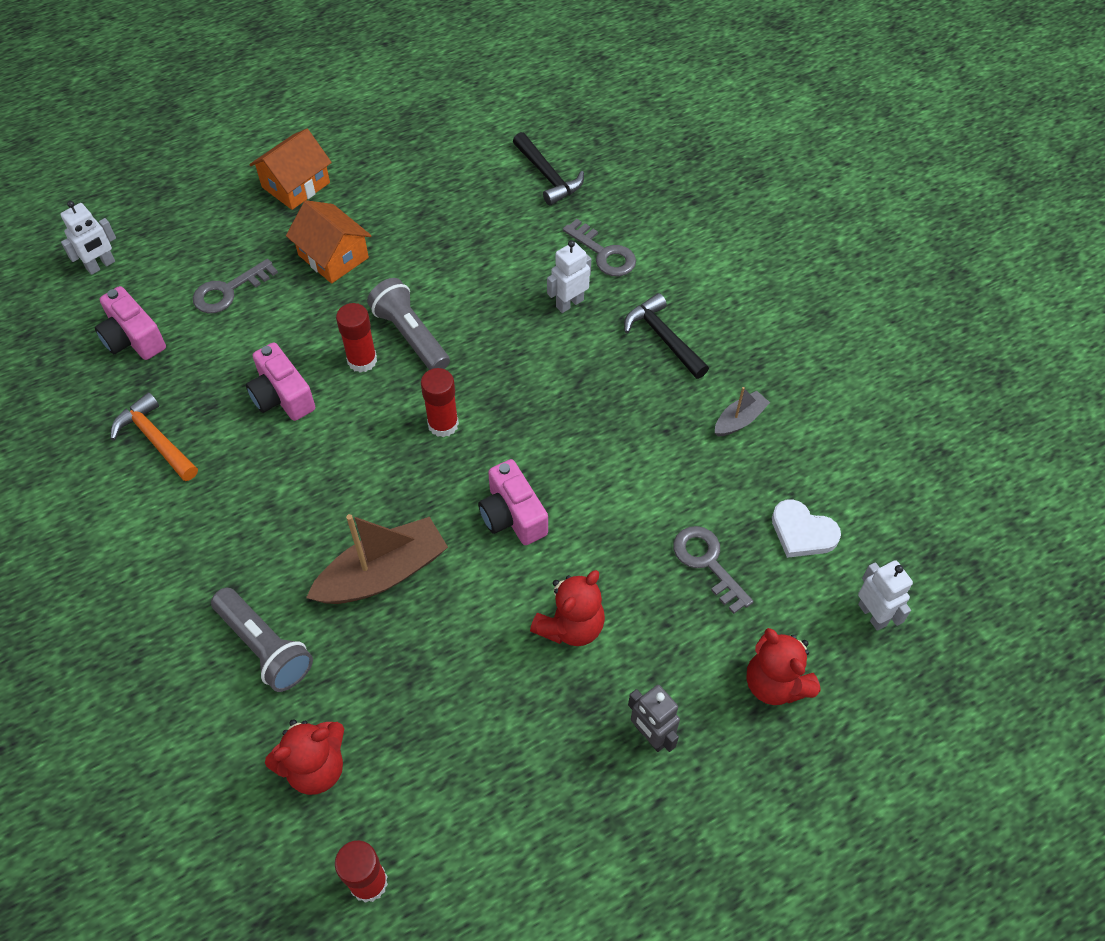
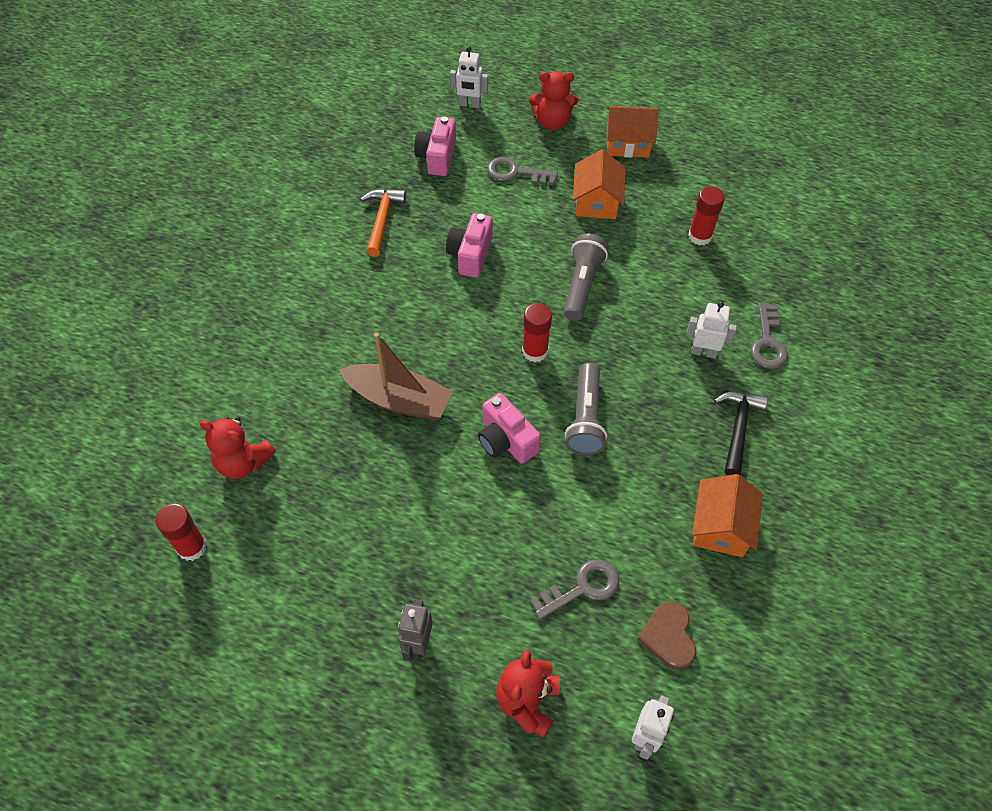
camera: 50 degrees right, 0 degrees up
(265, 647) = (298, 377): grey flashlight -> grey flashlight (585, 419)
(362, 360) = (537, 274): red glue stick -> red glue stick (700, 236)
(512, 515) = (506, 440): pink camera -> pink camera turned 60 degrees counterclockwise
(548, 176) = (793, 263): black hammer -> none
(570, 626) = (456, 535): red teddy bear -> red teddy bear (552, 122)
(707, 563) = (582, 588): grey key -> grey key turned 45 degrees clockwise
(739, 420) = (720, 527): grey boat -> orange house
(802, 532) = (668, 636): white heart -> brown heart

